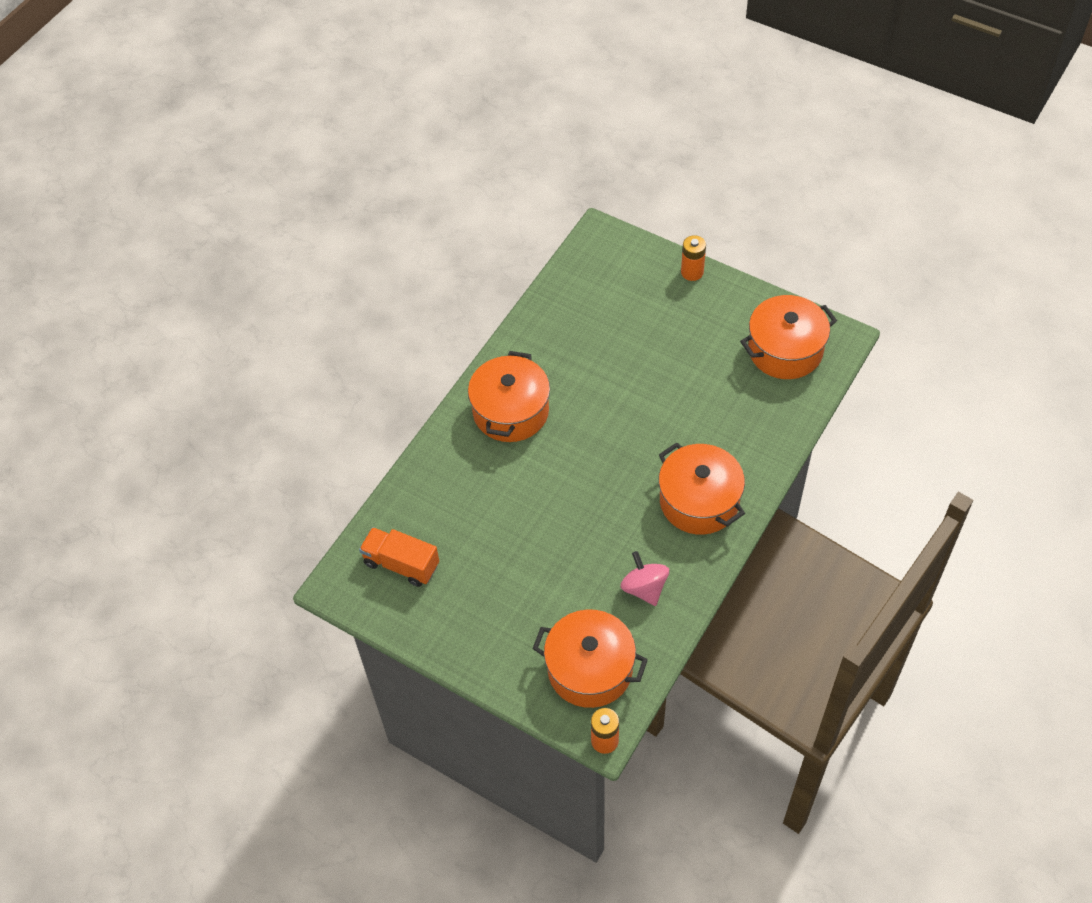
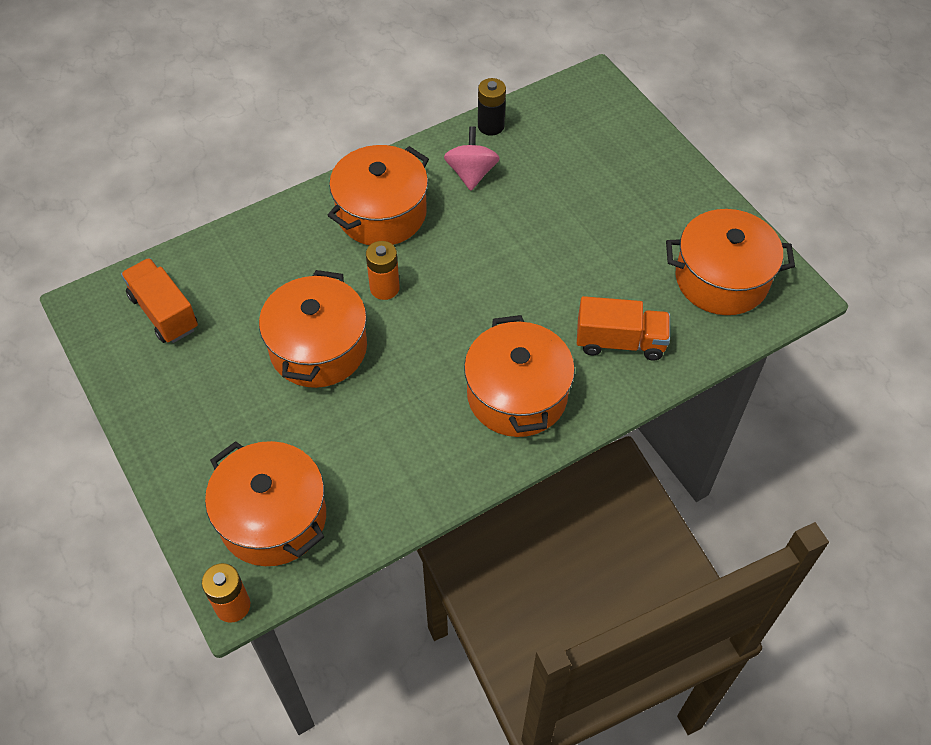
camera: 25 degrees right, 0 degrees up
(536, 535) = (318, 348): none -> orange pot
(546, 305) = (491, 126): none -> black battery
(644, 588) = (393, 459): pink spinning top -> pink spinning top (471, 173)
(692, 272) = (668, 157): orange battery -> orange battery (384, 288)
(745, 429) = (620, 342): none -> orange truck

